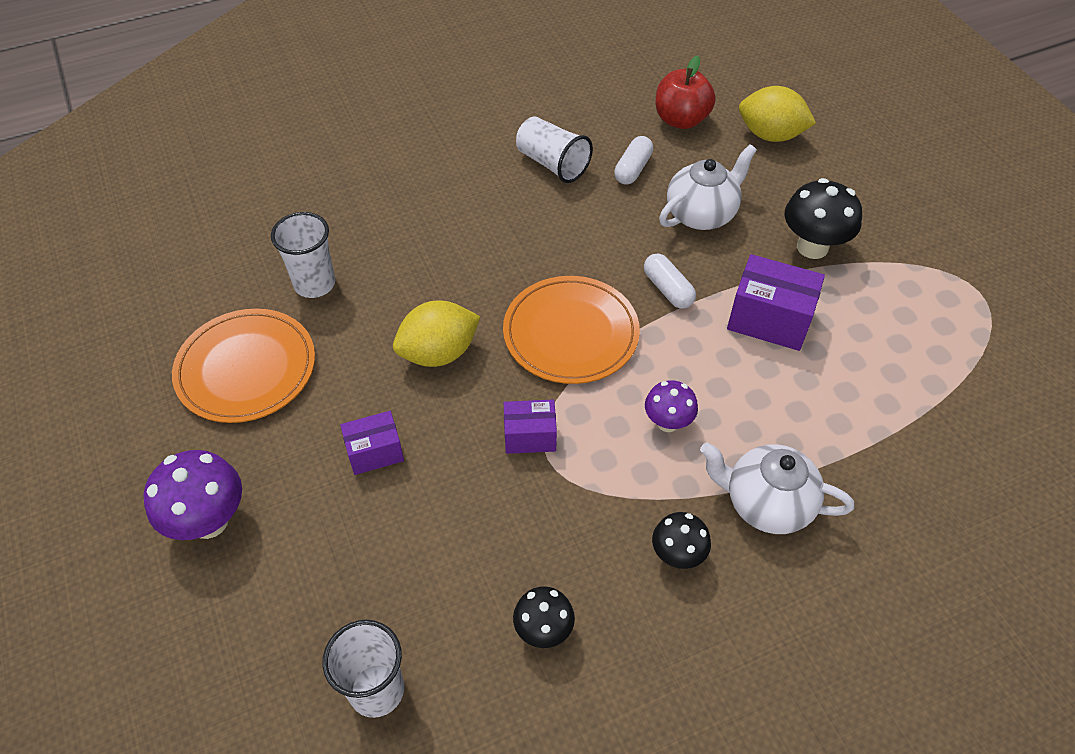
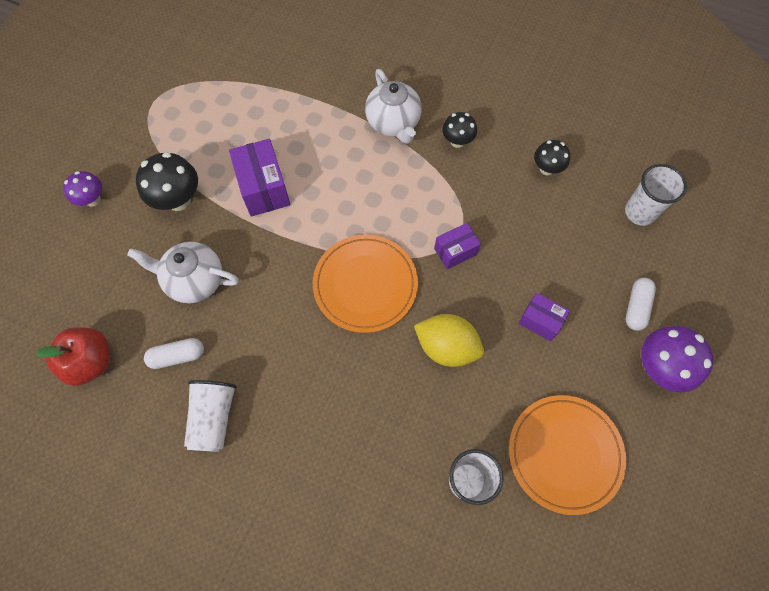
camera: 130 degrees left, 15 degrees up
(530, 436) = (455, 251): purple box -> purple box turned 75 degrees counterclockwise
(667, 289) = (283, 256): white capsule -> white capsule (636, 307)
(667, 422) = (384, 193): purple mushroom -> purple mushroom (93, 199)
(770, 135) = (68, 288): yellow lemon -> none

